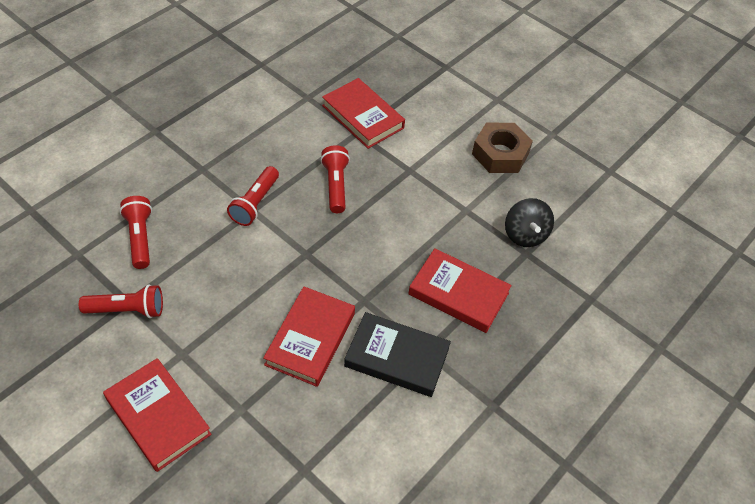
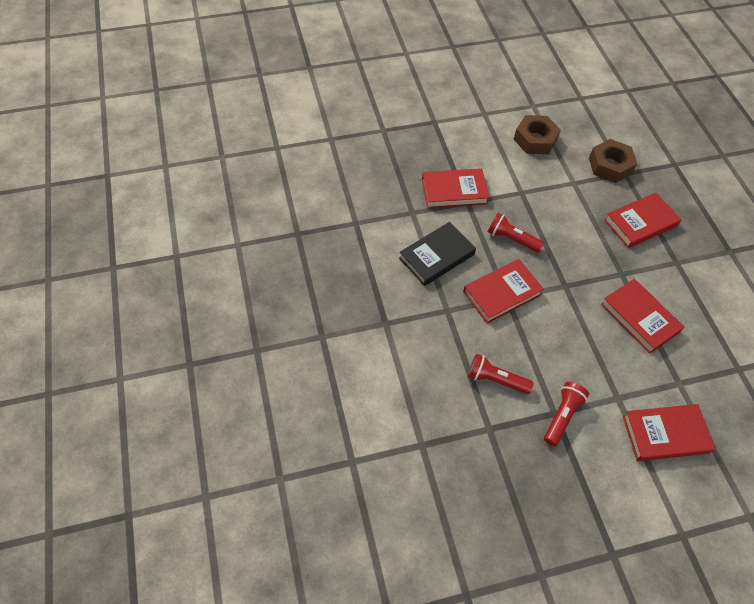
camera: 55 degrees left, 5 degrees up
(255, 203) = (502, 293): red flashlight -> red book
(397, 357) = (675, 279): black book -> black book (436, 256)
(525, 234) = (610, 165): black spinning top -> brown nut

